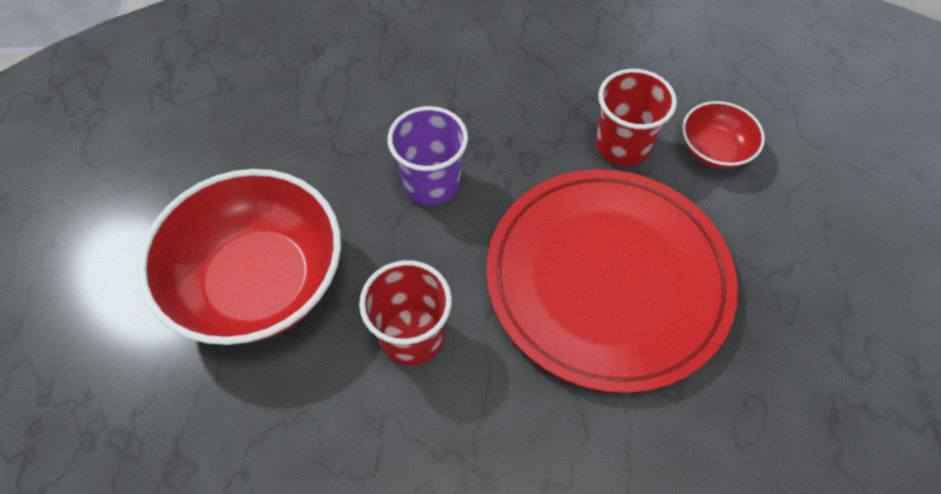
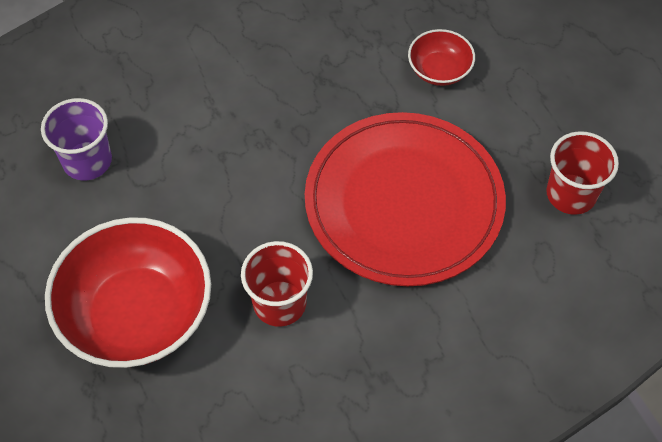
camera: 25 degrees left, 0 degrees up
(431, 183) = (232, 181): purple cup -> purple cup (87, 161)
(622, 145) = (368, 93): red cup -> red cup (571, 194)

